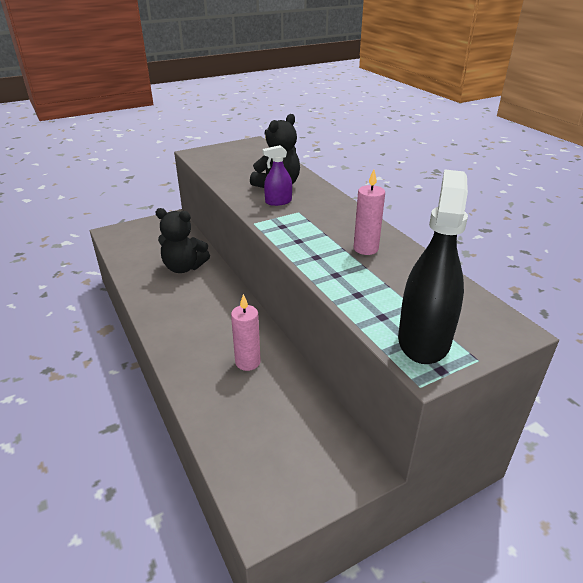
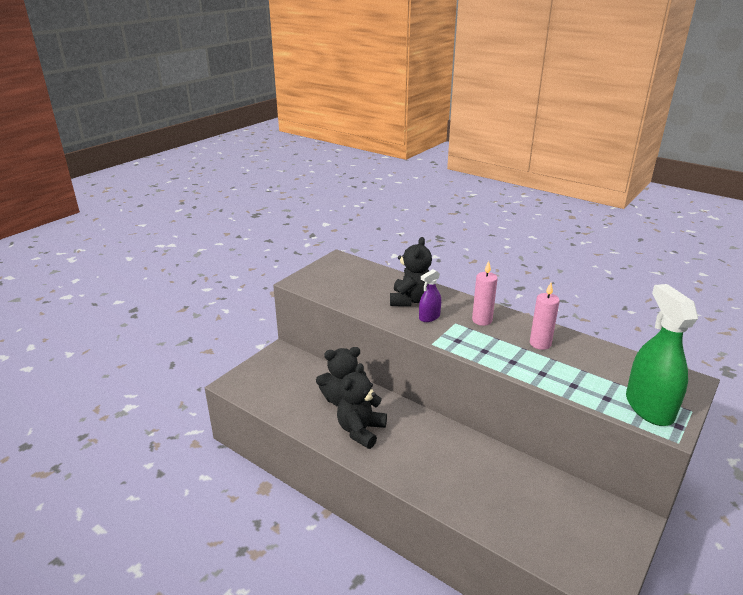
camera: 25 degrees left, 5 degrees down
(173, 295) = (361, 431): none -> black teddy bear
(248, 362) = (481, 470): pink candle -> pink candle (482, 320)
(424, 340) = (649, 407): black spray bottle -> green spray bottle

